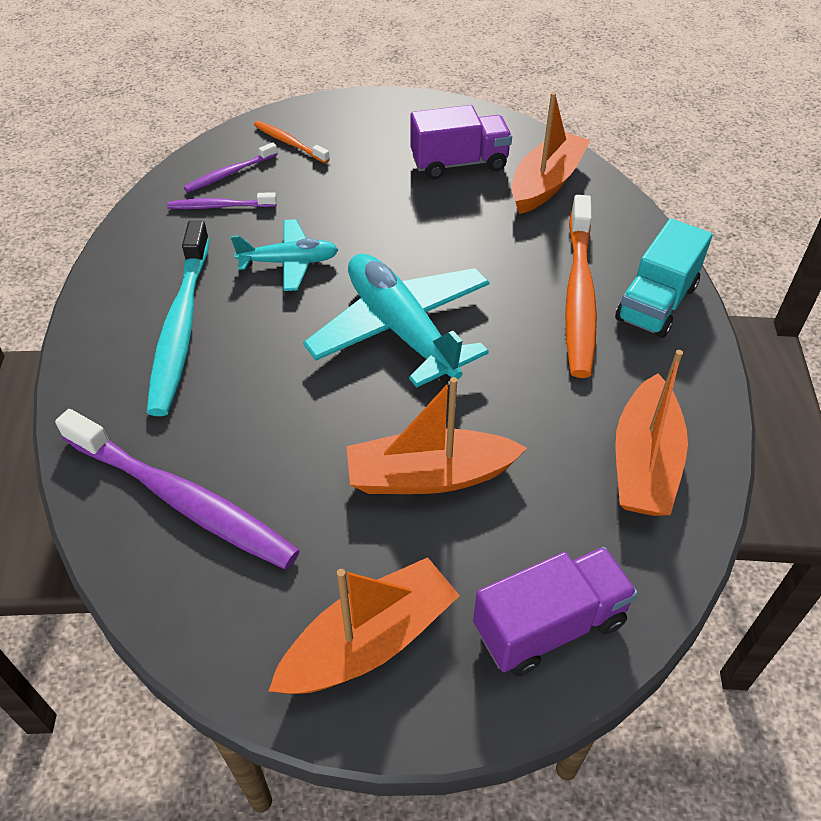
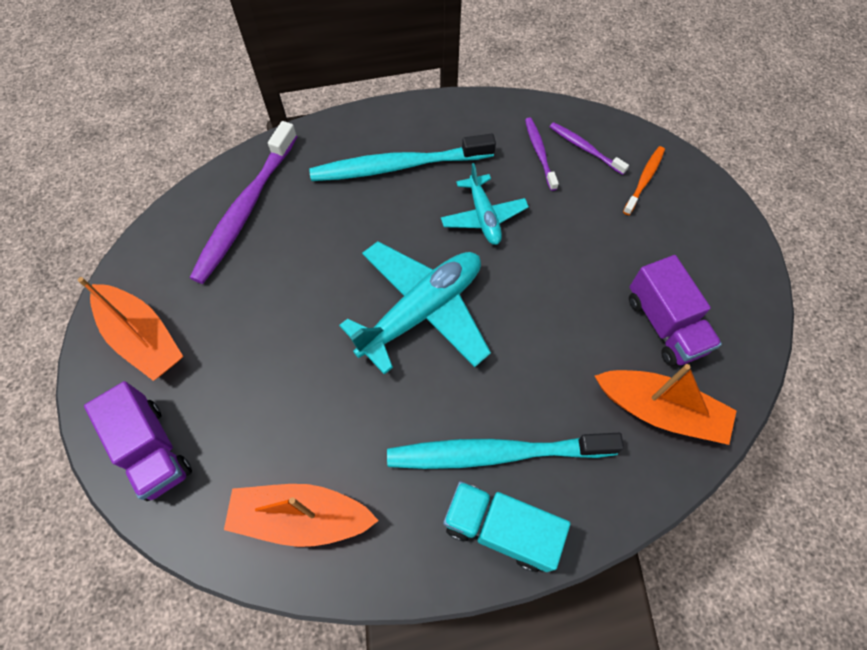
camera: 80 degrees right, 15 degrees up
(429, 476) = (275, 354): orange boat -> none
(579, 294) = (497, 453): orange toothbrush -> turquoise toothbrush

